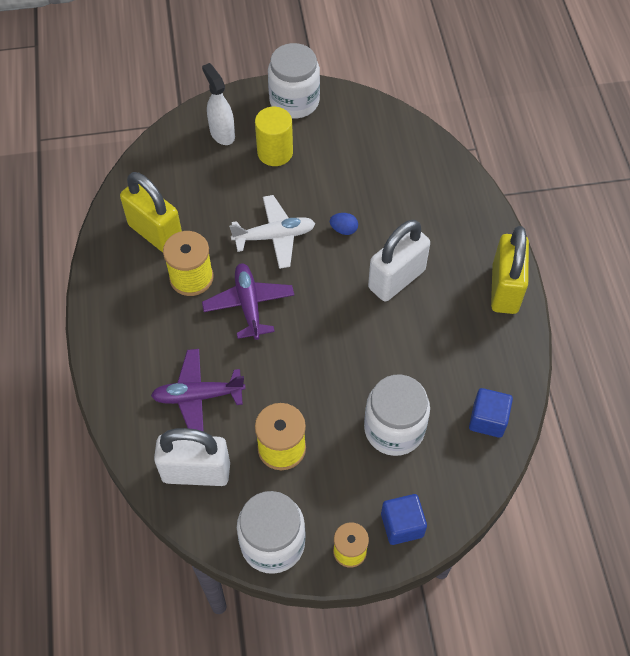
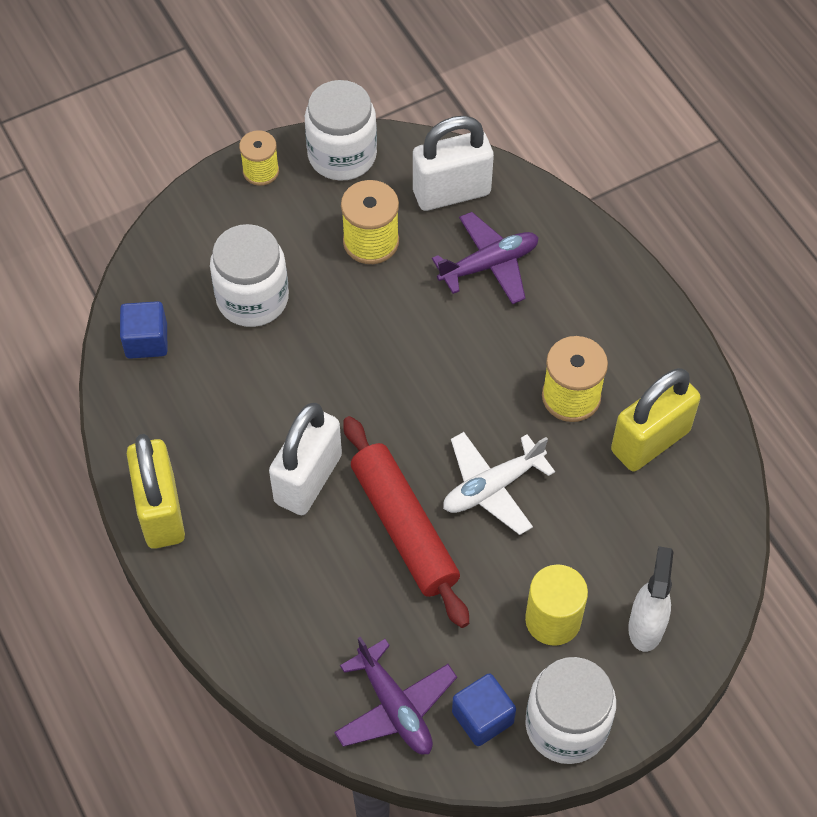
camera: 160 degrees right, 0 degrees up
(155, 233) = (650, 441): yellow padlock -> yellow padlock turned 60 degrees counterclockwise
(222, 133) = (646, 626): white spray bottle -> white spray bottle turned 120 degrees counterclockwise
(249, 305) = (482, 385): purple plane -> purple plane (394, 707)
(343, 229) = (404, 528): blue egg -> red rolling pin
(402, 525) = (214, 209): blue cube -> blue cube (482, 717)

